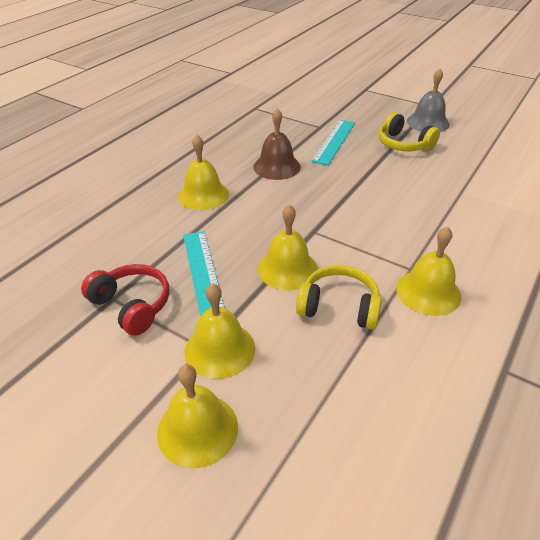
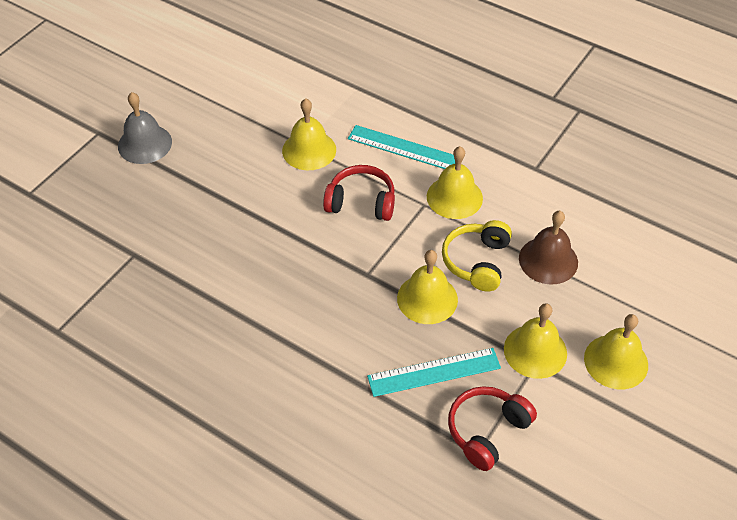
camera: 90 degrees left, 10 degrees up
(203, 195) = (291, 383): yellow bell -> yellow bell (309, 150)
(277, 166) = (232, 305): brown bell -> brown bell (548, 260)
(334, 141) = (178, 242): turquoise ruler -> turquoise ruler (402, 148)
(400, 227) = (361, 202): none -> red headphones
(403, 144) = (196, 175): yellow headphones -> none

